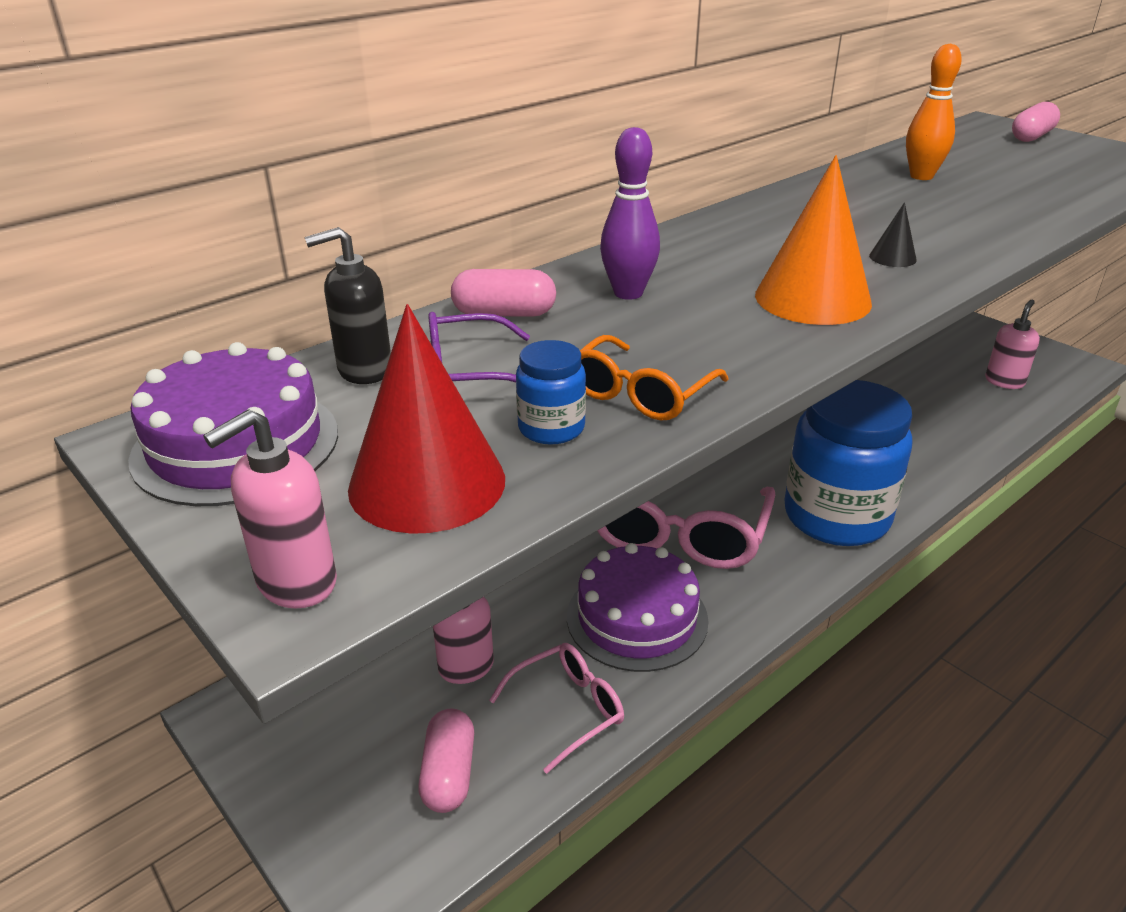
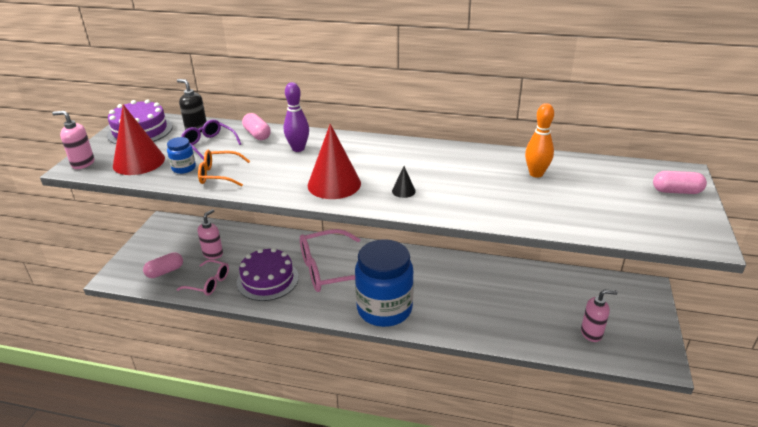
camera: 55 degrees right, 0 degrees up
(812, 299) = (334, 184): orange cone -> red cone

